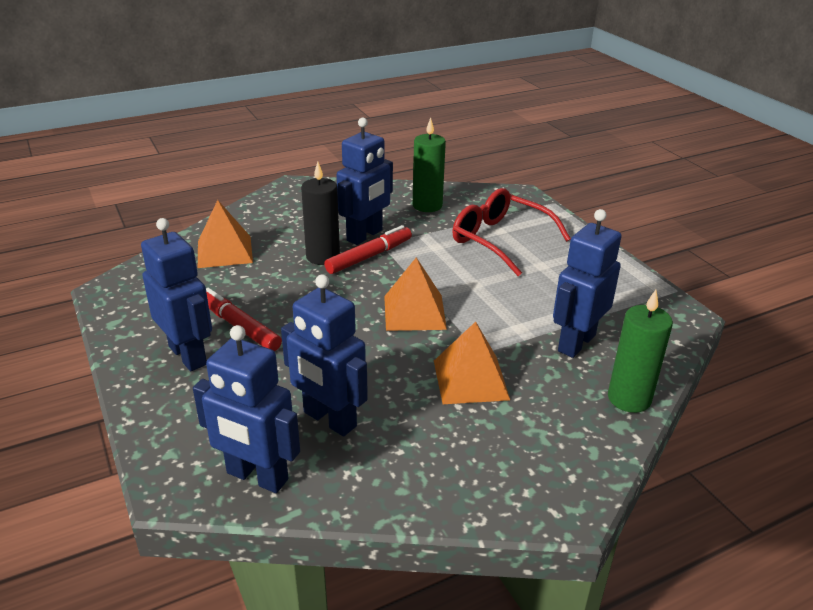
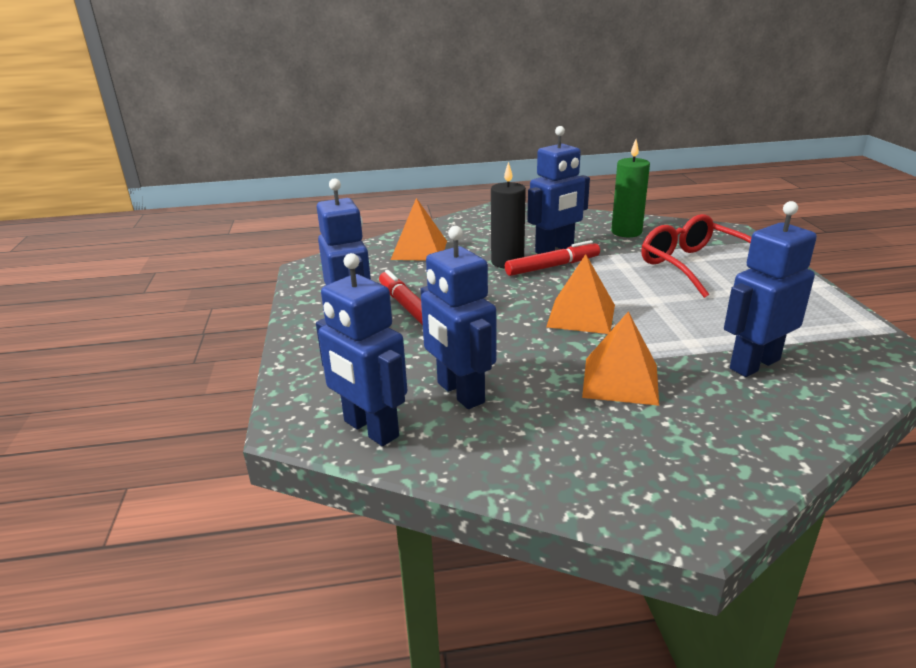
camera: 20 degrees right, 5 degrees down
(629, 398) = (805, 425): green candle -> none

